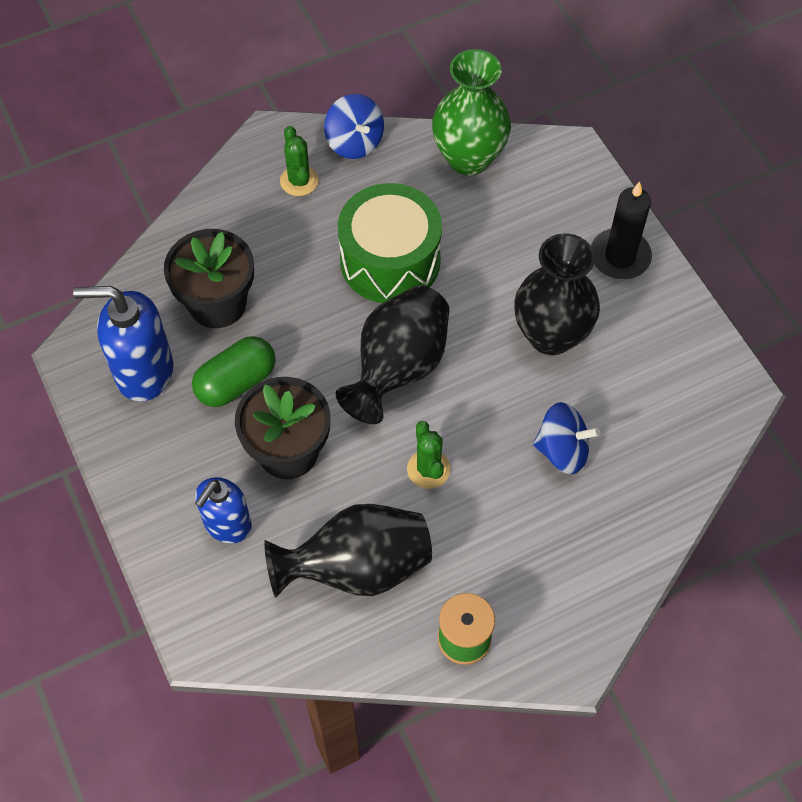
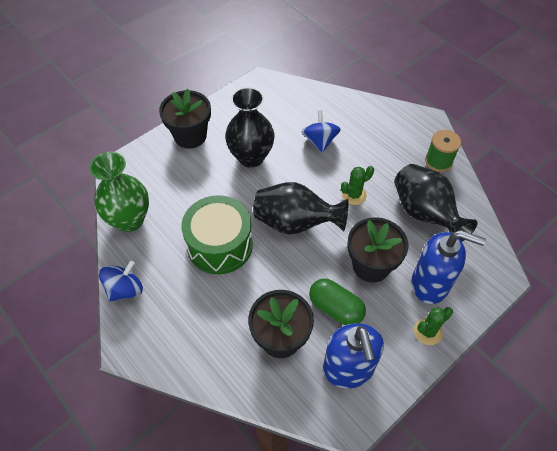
camera: 105 degrees left, 5 degrees down
(227, 525) = (430, 284): blue soap dispenser -> blue soap dispenser, size x1.51
(299, 181) = (165, 316): green cactus -> green cactus (428, 332)
(620, 257) = (190, 136): black candle -> black flower pot

